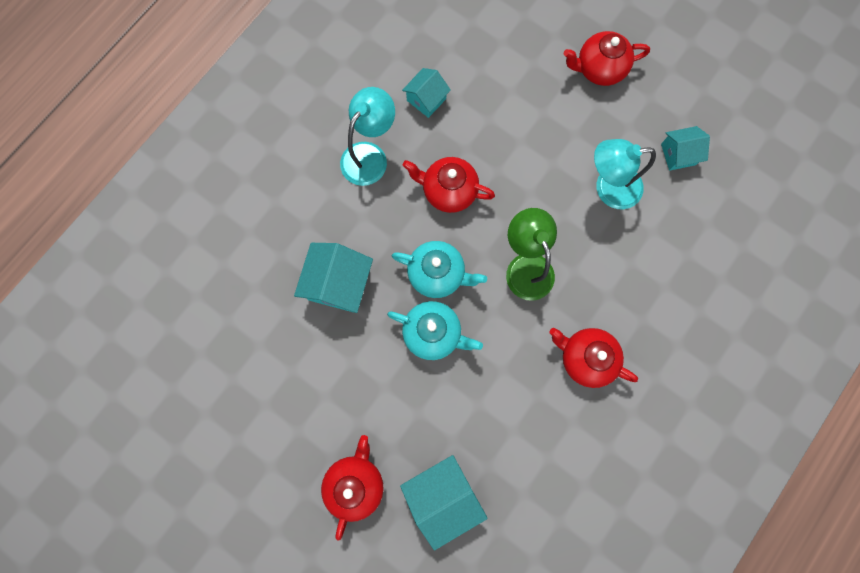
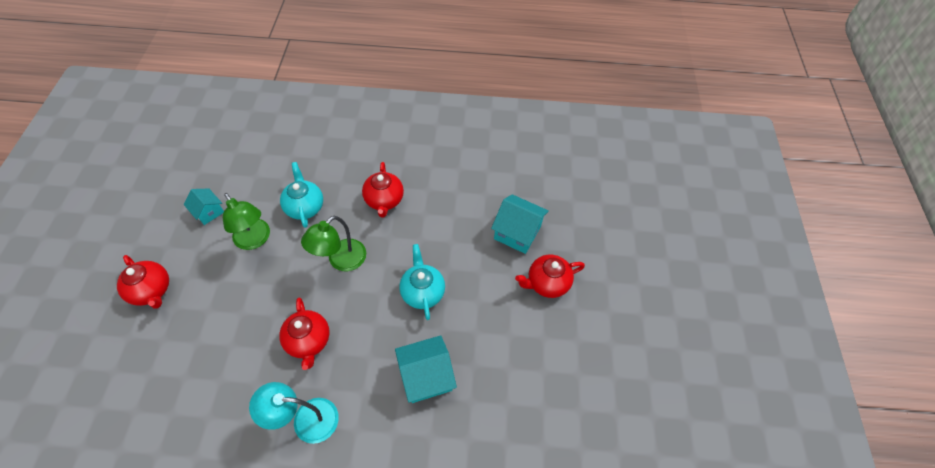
camera: 125 degrees left, 20 degrees down
(426, 99) = (231, 404): turquoise house -> none
(437, 274) = (378, 312): turquoise teapot -> turquoise teapot (305, 207)
(608, 188) = (255, 240): turquoise lamp -> green lamp

